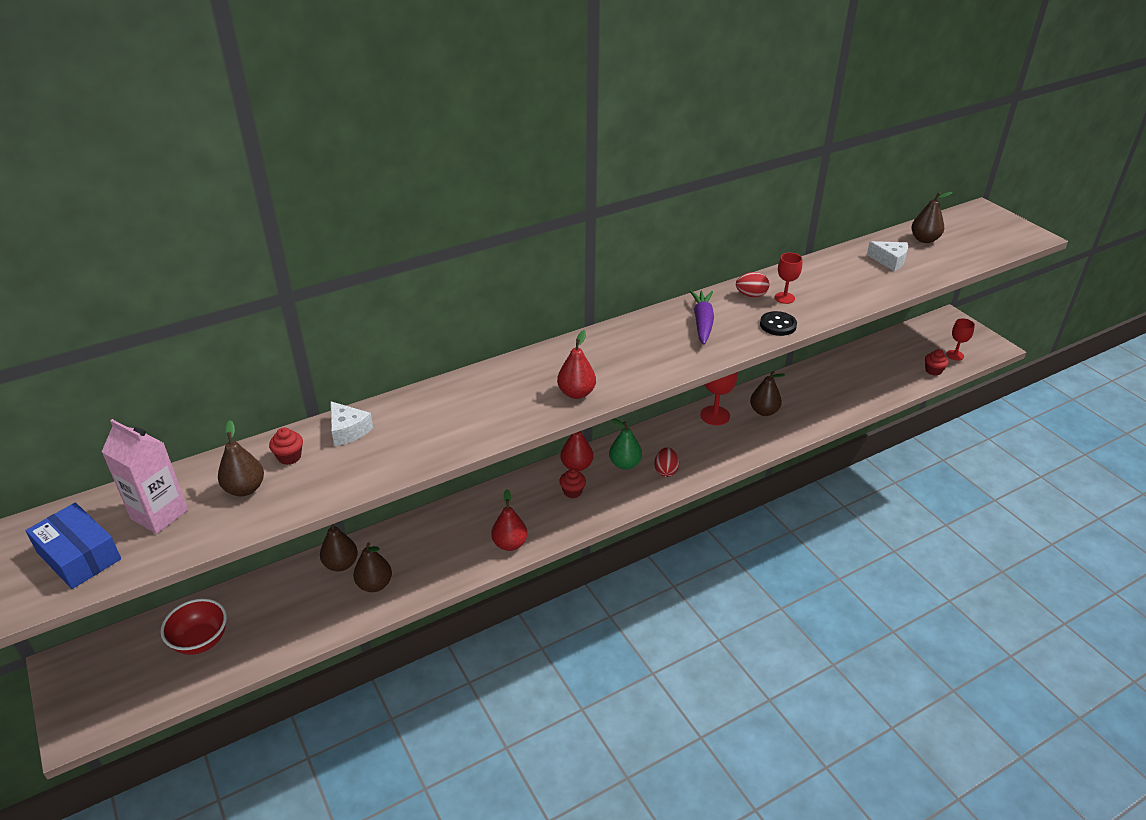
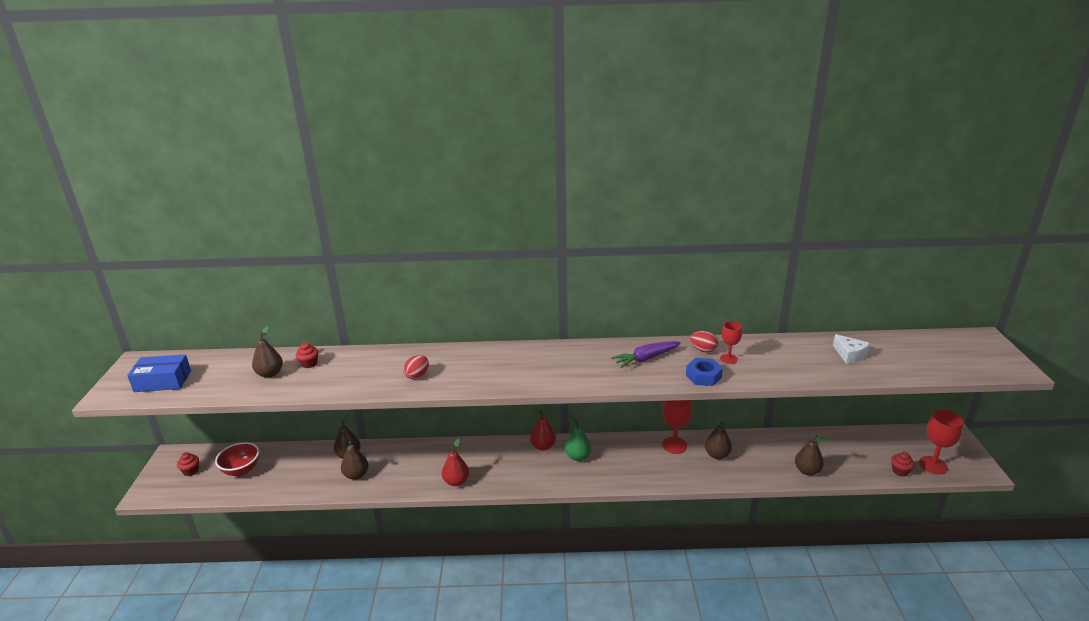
camera: 30 degrees right, 10 degrees down
(79, 556) = (163, 381): blue box -> blue box turned 75 degrees counterclockwise
(159, 514) = (218, 373): pink carton -> none
(348, 430) = (354, 359): white cheese -> none
(572, 492) = (526, 462): red cupcake -> red cupcake (191, 471)
(576, 393) = (510, 379): red pear -> none
(666, 471) = (603, 472): red egg -> red egg (417, 376)
(702, 322) = (646, 359): purple carrot -> purple carrot turned 150 degrees counterclockwise
(778, 325) = (703, 376): black button -> blue nut
(924, 239) = (900, 347): brown pear -> brown pear (807, 471)
(955, 355) = (933, 465): red goblet -> red goblet, size x1.61

